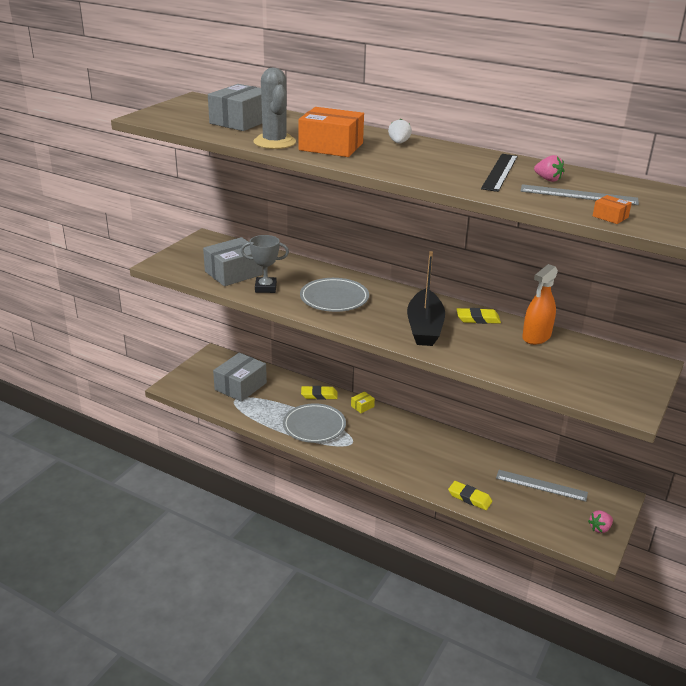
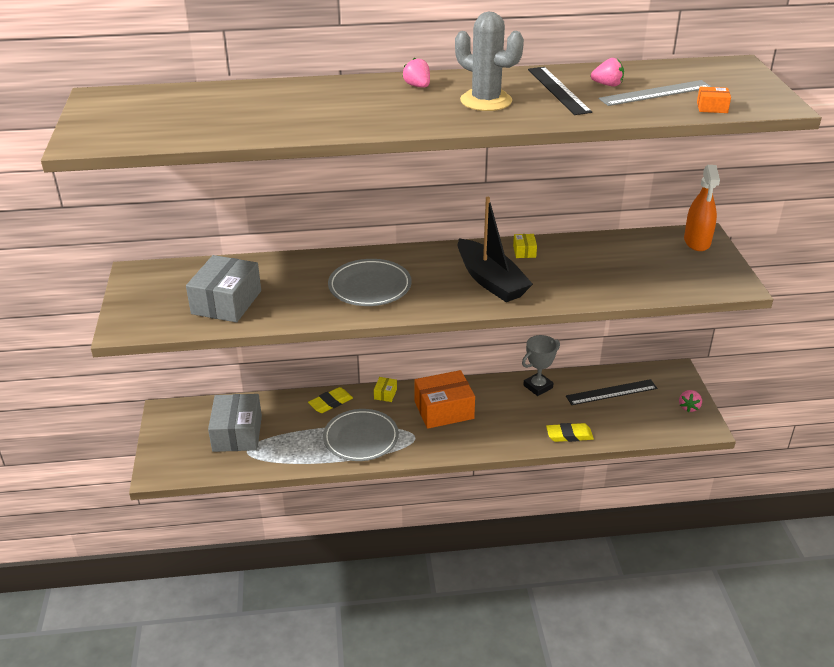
camera: 35 degrees left, 5 degrees up
(241, 121) = (209, 111): grey box -> none
(265, 288) = (284, 305): grey trophy -> grey trophy (538, 387)
(274, 142) = (294, 127): grey cactus -> grey cactus (486, 101)
(331, 147) = (361, 113): orange box -> orange box (444, 410)
(399, 143) = (418, 86): white strawberry -> pink strawberry
(478, 319) = (524, 251): yellow eraser -> yellow box
(536, 337) = (591, 248): orange spray bottle -> orange spray bottle (697, 241)
(541, 485) = (611, 392): grey ruler -> black ruler

